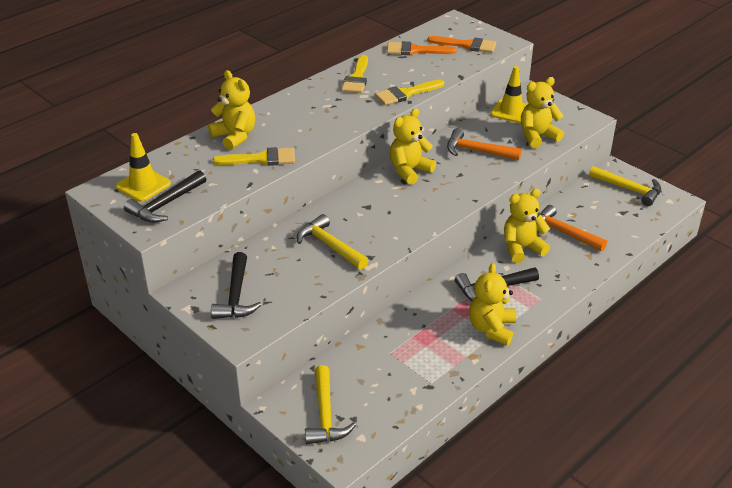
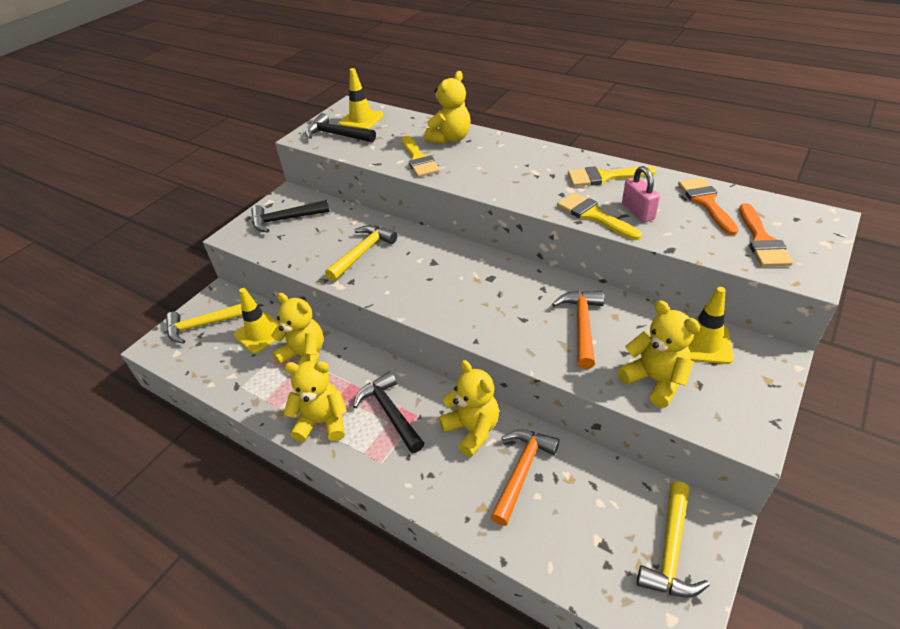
camera: 80 degrees right, 5 degrees up
(360, 367) = (260, 333): none -> yellow traffic cone
(409, 171) = (511, 278): yellow teddy bear -> yellow teddy bear (304, 356)
(411, 76) = (638, 211): none -> pink padlock

